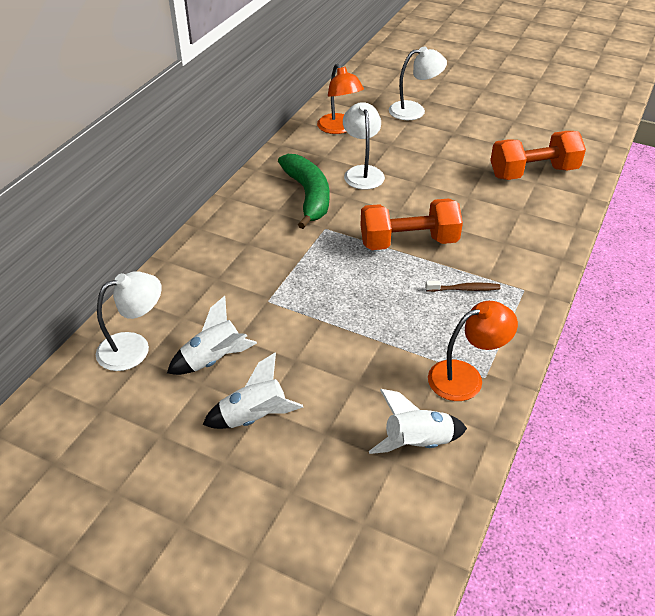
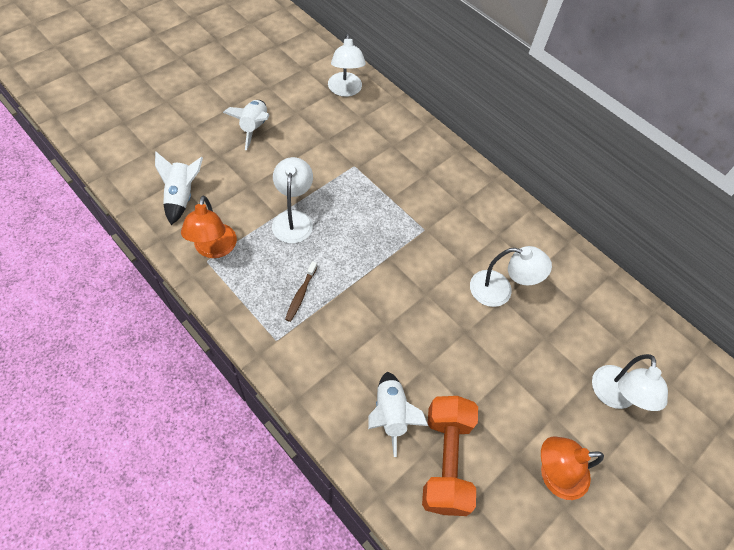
camera: 105 degrees right, 15 degrees up
(214, 360) = (313, 123): white rocket -> white rocket (390, 414)
(308, 196) = (476, 234): green banana -> none
(339, 128) = (589, 302): orange lamp -> orange lamp (554, 474)
(378, 325) = (293, 219): none -> white lamp
(408, 242) = (379, 281): orange dumbbell -> none

